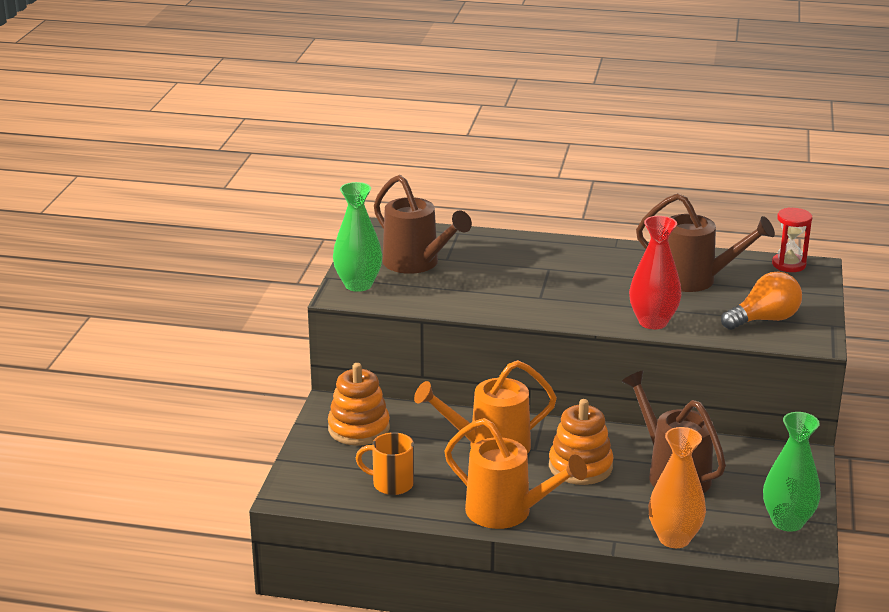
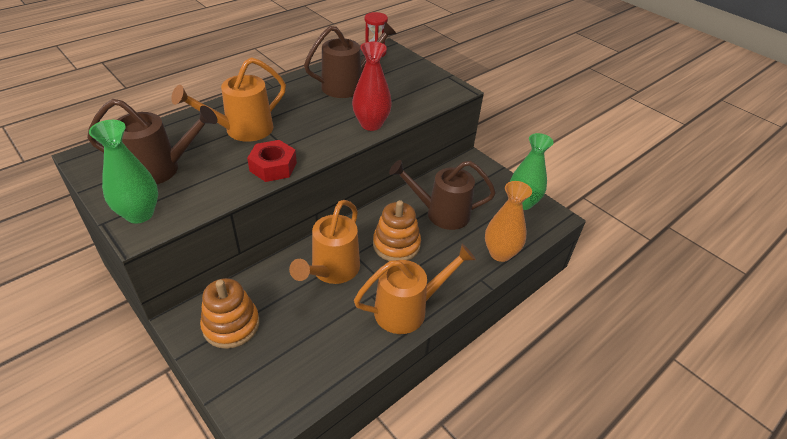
camera: 55 degrees left, 15 degrees up
(391, 484) = (315, 350): orange mug -> none
(503, 307) = (273, 167): none -> red nut
(524, 268) = (242, 130): none -> orange watering can
(764, 320) = (417, 90): orange light bulb -> none

